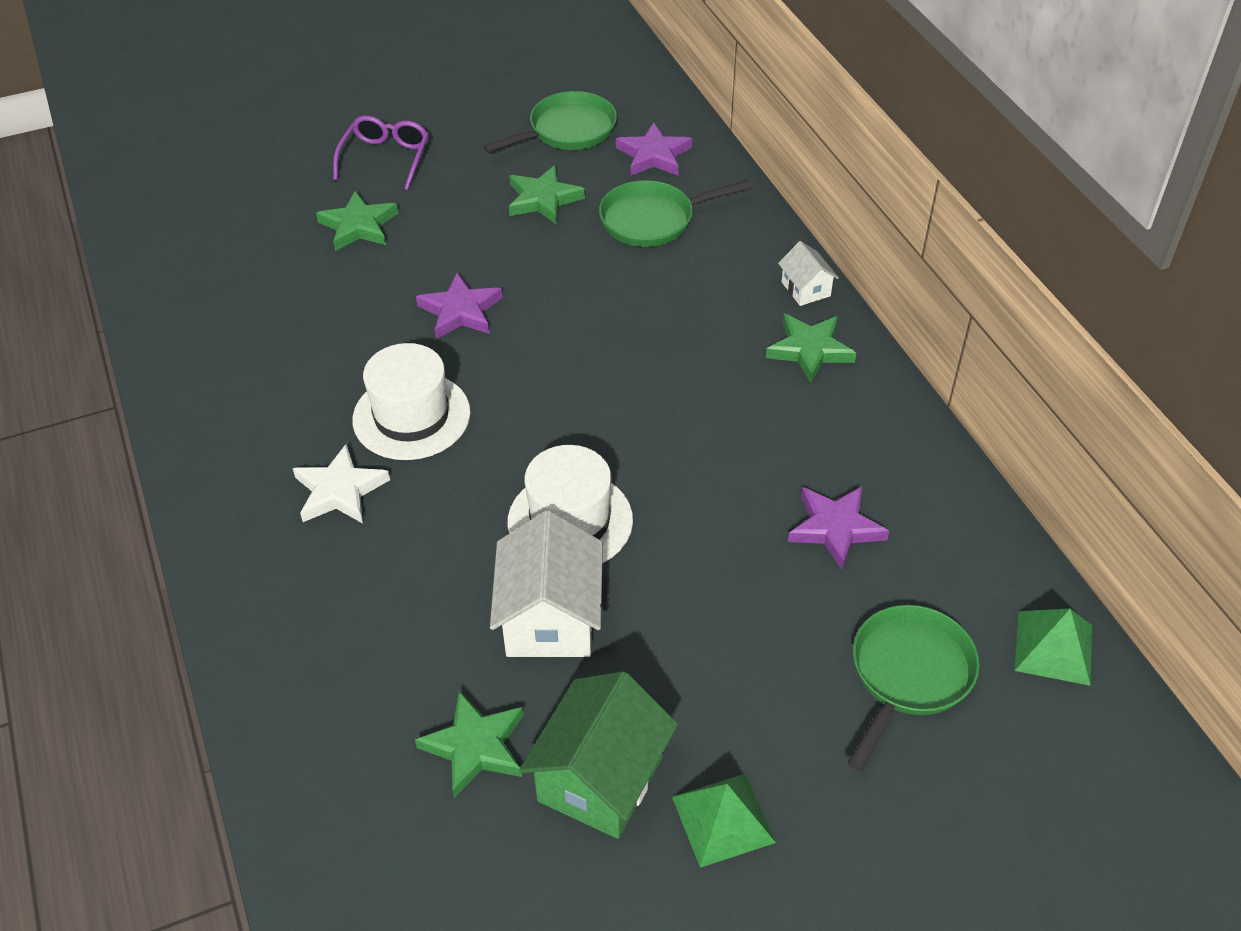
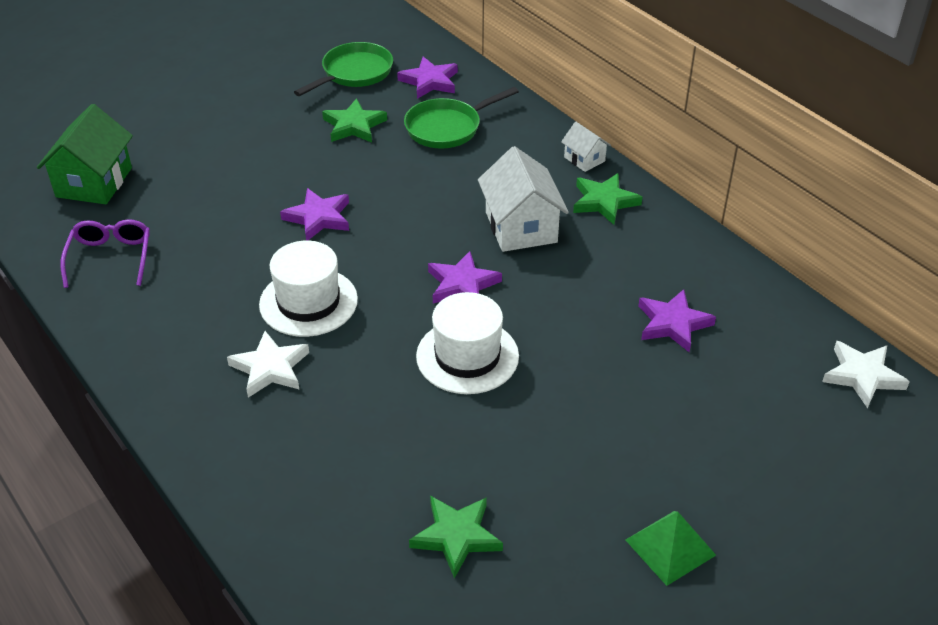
camera: 15 degrees left, 5 degrees down
(358, 226) = (208, 167): green star -> none
(385, 158) = (212, 114): purple glasses -> purple glasses (110, 258)
(550, 618) = (479, 430): white house -> white house (521, 227)
(597, 428) = (462, 285): none -> purple star
(600, 778) = (565, 538): green house -> green house (94, 182)
(908, 675) = (767, 416): green pan -> none
(1053, 647) = (862, 376): green pyramid -> white star

